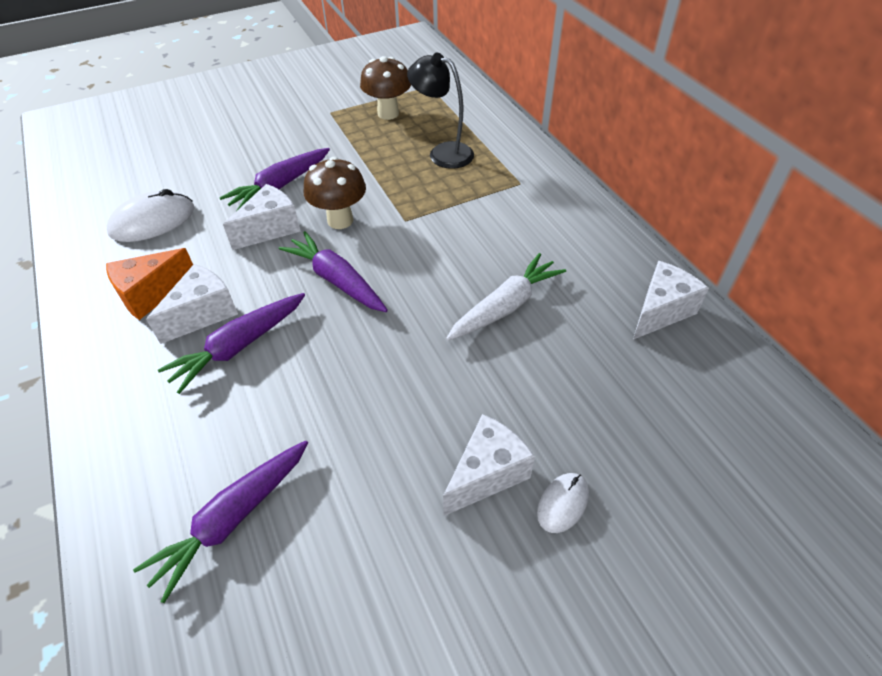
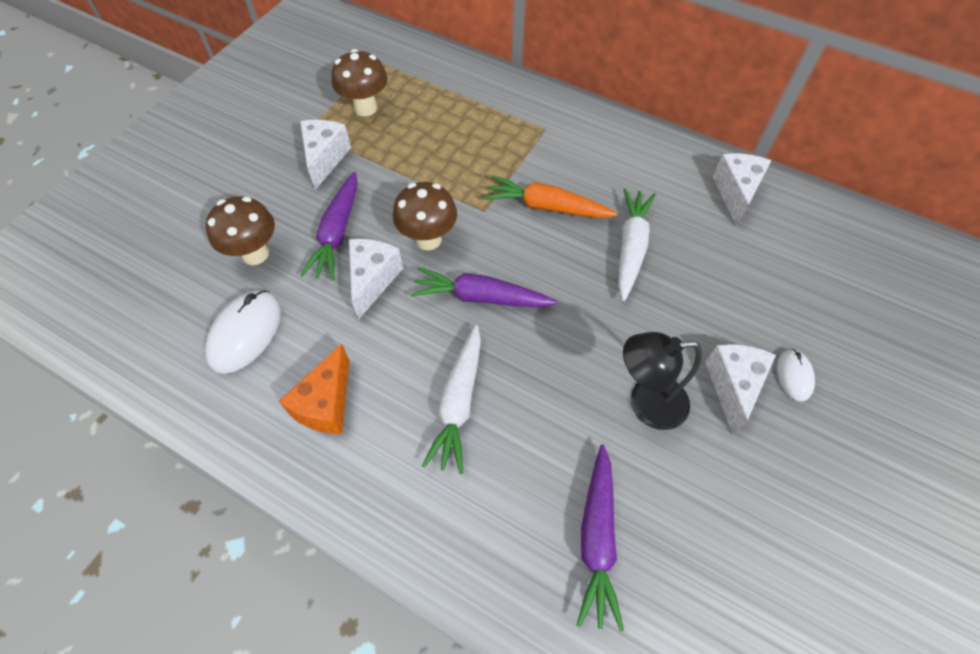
camera: 35 degrees left, 10 degrees up
(203, 314) = (396, 393): white cheese -> white cheese (325, 159)
(212, 175) = (255, 254): none -> brown mushroom
(239, 346) = (459, 403): purple carrot -> white carrot
(443, 153) = (454, 128): black lamp -> black lamp (646, 403)
(461, 241) = (547, 207): none -> orange carrot

